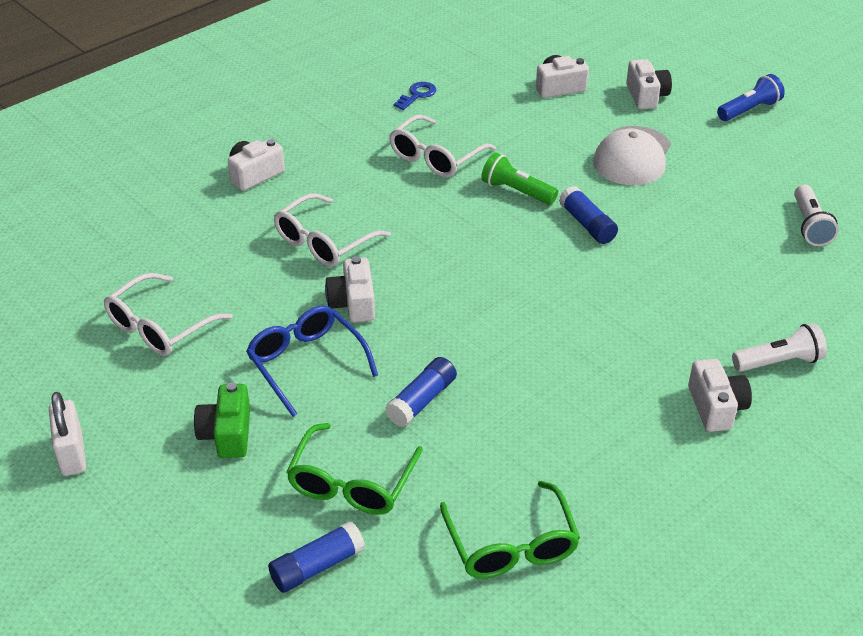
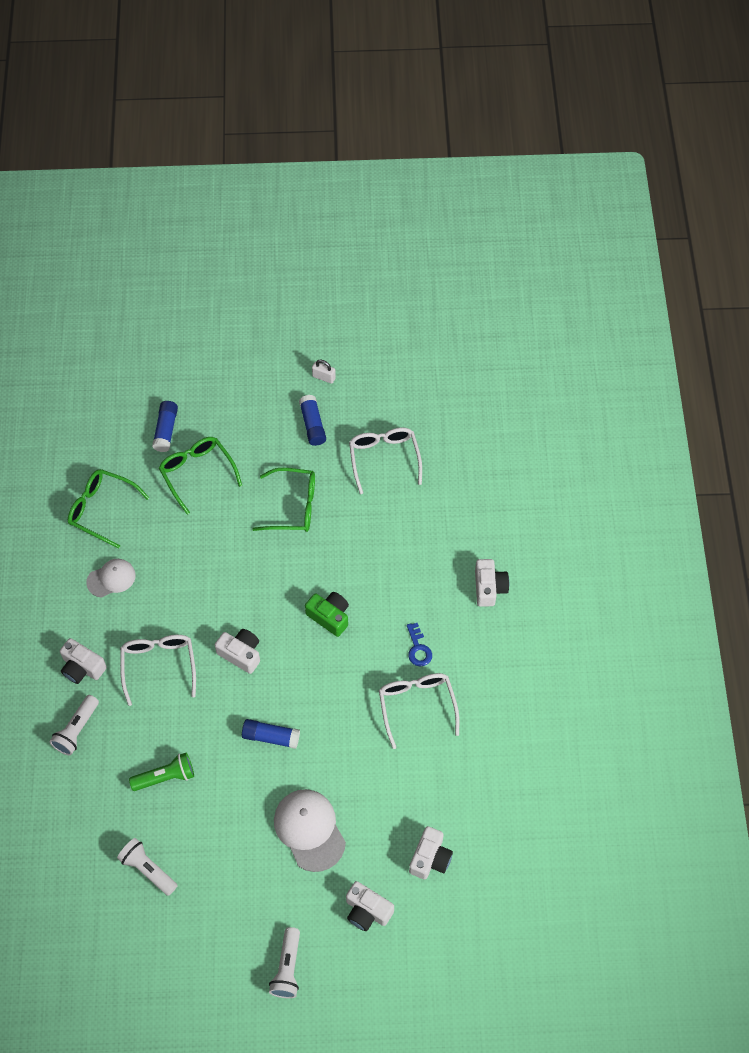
camera: 130 degrees right, 20 degrees up
(72, 453) = (324, 377): white padlock -> white padlock, size x0.65
(227, 434) = (277, 443): green camera -> green camera (329, 616)
(306, 363) = (293, 506): blue glasses -> green glasses
(324, 242) = (386, 580): white glasses -> white glasses (159, 665)
(353, 303) = (319, 558): white camera -> white camera (241, 654)
(417, 95) = (502, 752): blue key -> blue key (418, 648)
(422, 401) = (218, 538): blue glue stick -> blue glue stick (312, 425)
(516, 191) = (338, 724): green flashlight -> green flashlight (166, 777)
(587, 462) = (111, 578): none -> white cap
(749, 110) = (287, 968): blue flashlight -> white flashlight

